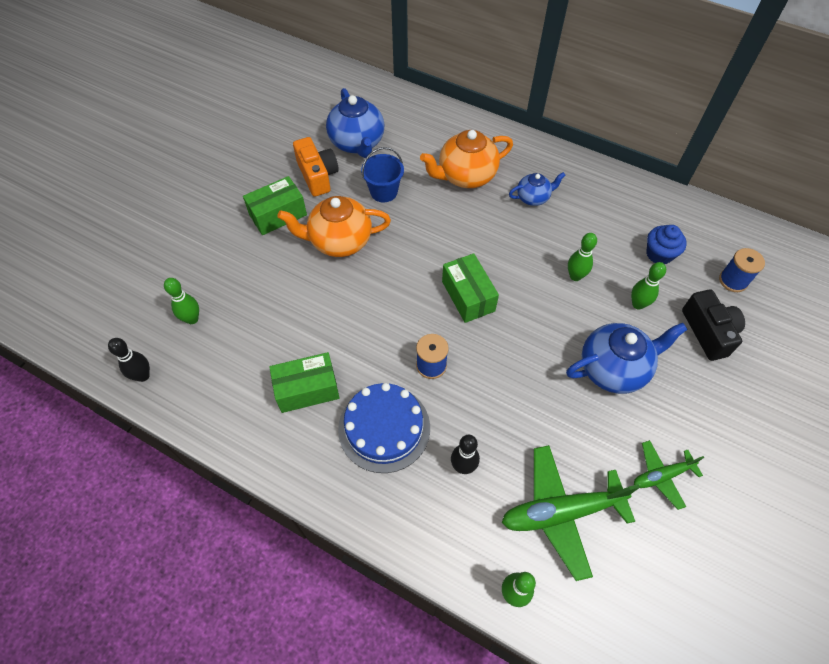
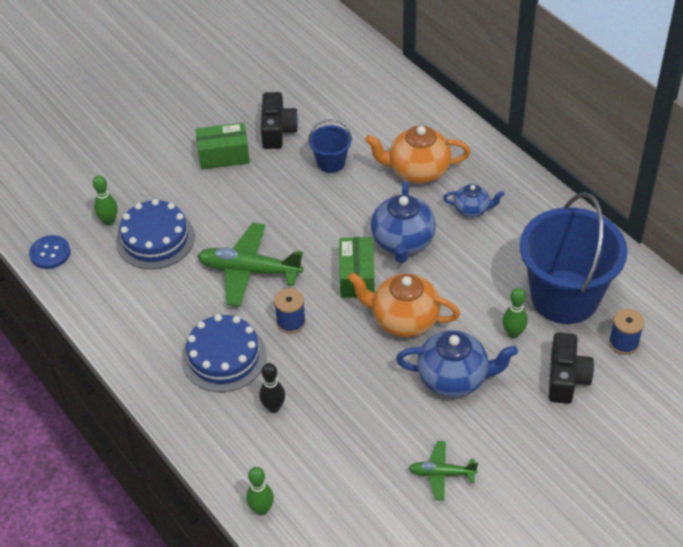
camera: 25 degrees right, 10 degrees down
(143, 376) = (50, 253): black bowling pin -> blue button
(250, 322) = (155, 239): none -> blue cake
(307, 389) = (176, 306): green box -> none
(317, 175) = (277, 130): orange camera -> black camera
(339, 241) = (266, 194): orange teapot -> orange teapot (403, 319)
(357, 143) = (330, 111): blue teapot -> blue teapot (403, 242)
(561, 512) = (335, 469): green plane -> green plane (249, 271)
(575, 276) = (468, 291): green bowling pin -> none
(659, 254) = (565, 297): blue cupcake -> blue bucket

